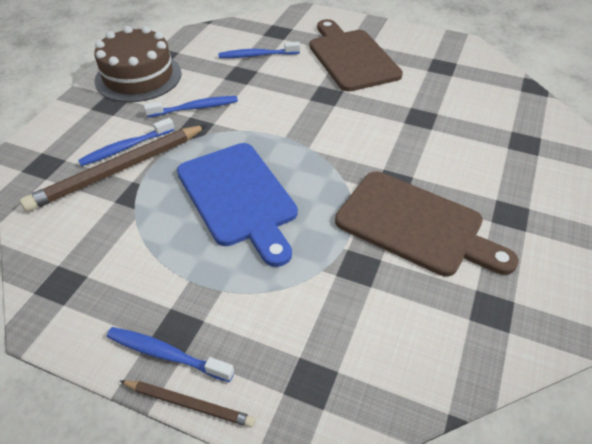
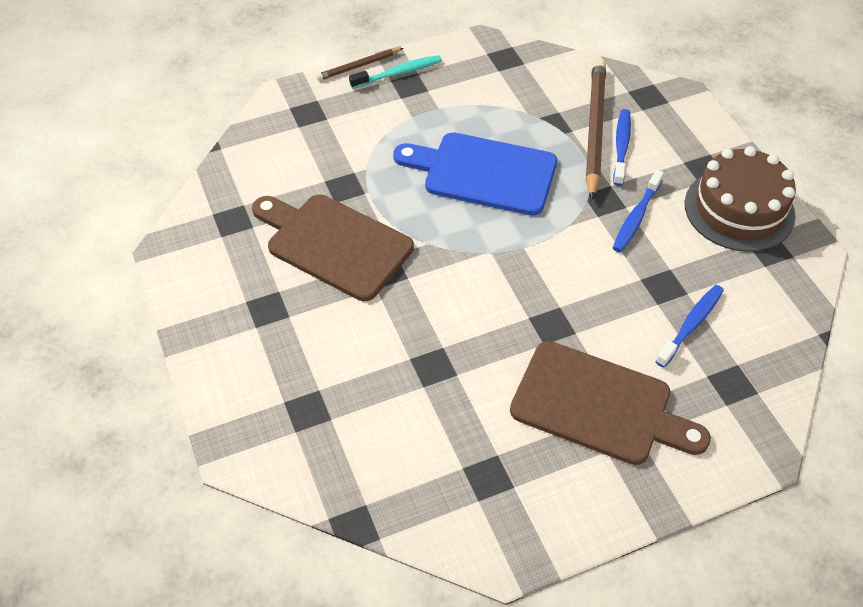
camera: 135 degrees right, 5 degrees up
(166, 354) = (398, 73): blue toothbrush -> turquoise toothbrush
(415, 225) = (334, 244): brown cutting board -> brown cutting board turned 45 degrees clockwise

